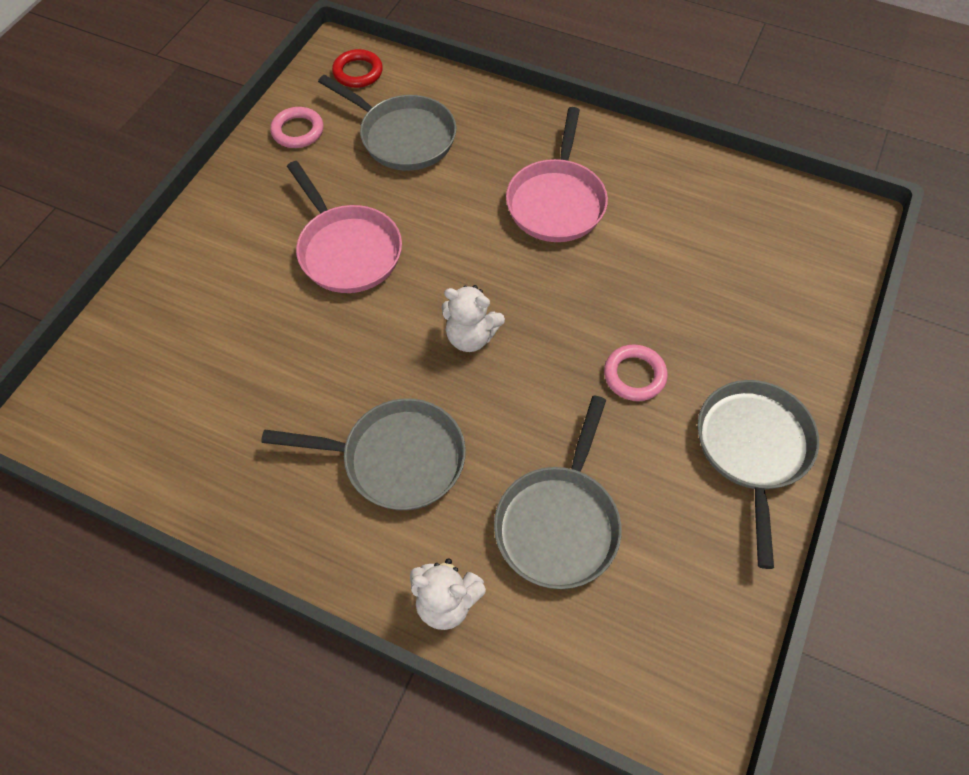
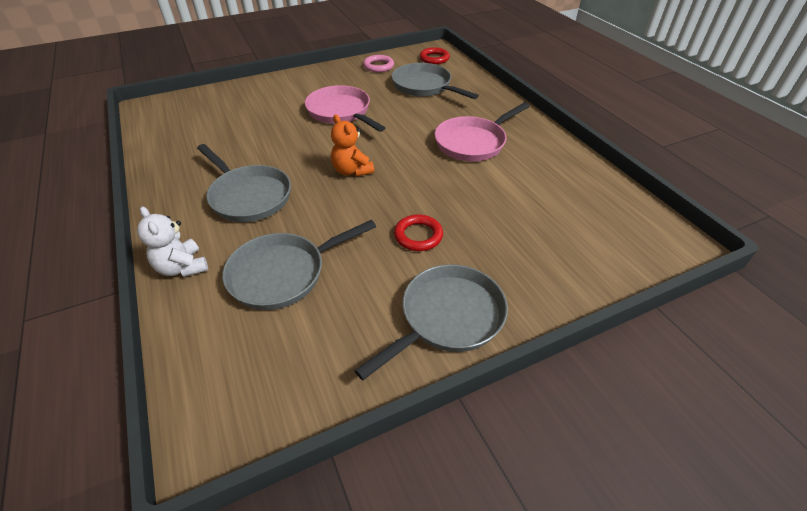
camera: 40 degrees right, 15 degrees down
(347, 250) = (341, 112): pink pan -> pink pan turned 135 degrees clockwise
(403, 136) = (424, 86): grey pan -> grey pan turned 150 degrees clockwise
(470, 336) = (352, 171): white teddy bear -> orange teddy bear
(634, 375) = (418, 236): pink ring -> red ring

